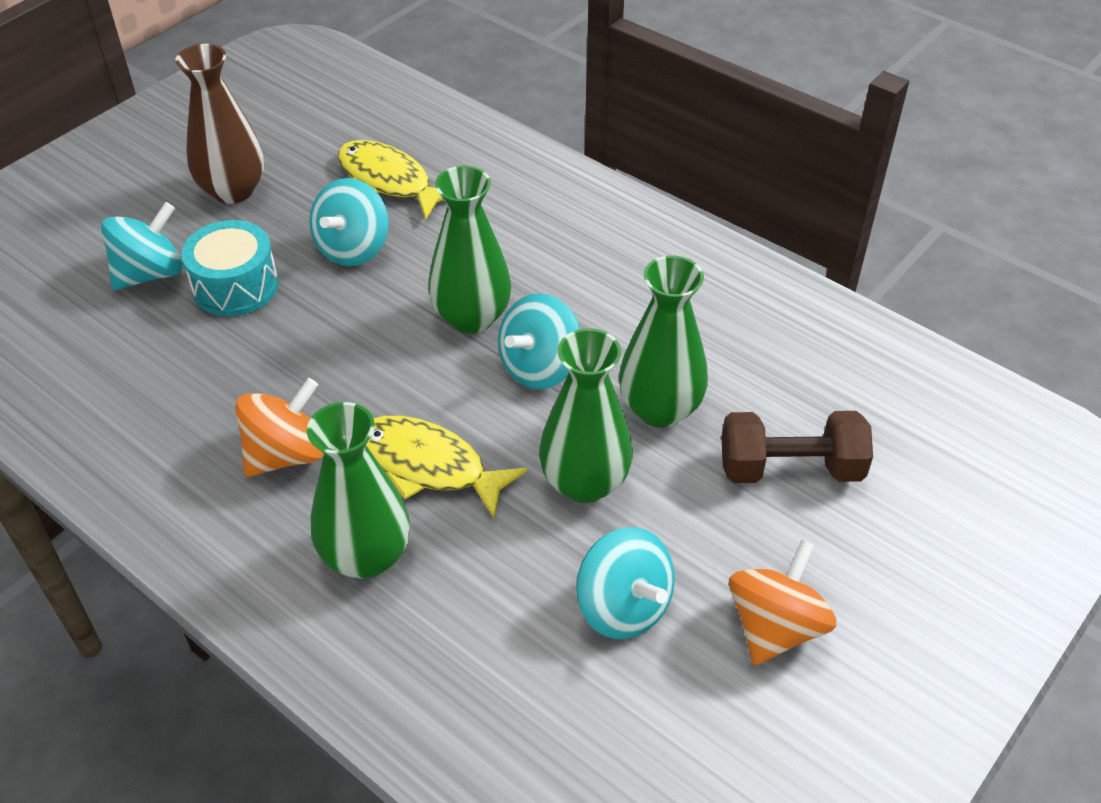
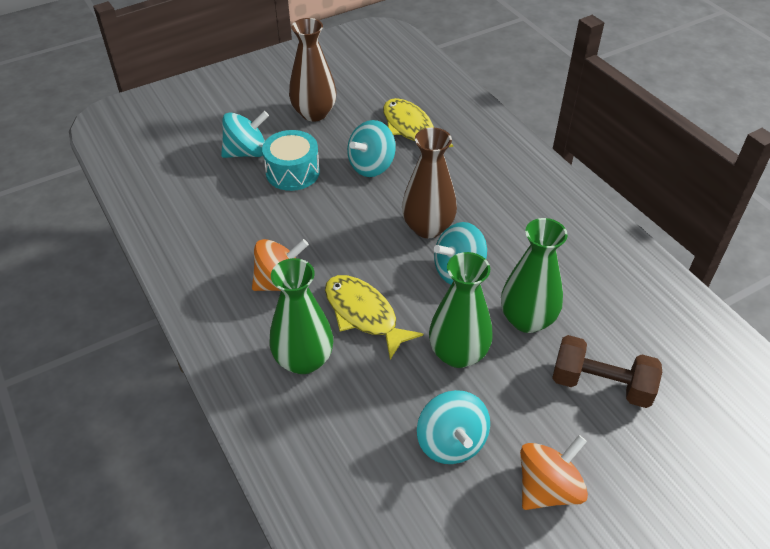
camera: 20 degrees right, 0 degrees up
(472, 317) = (428, 227): green vase -> brown vase

